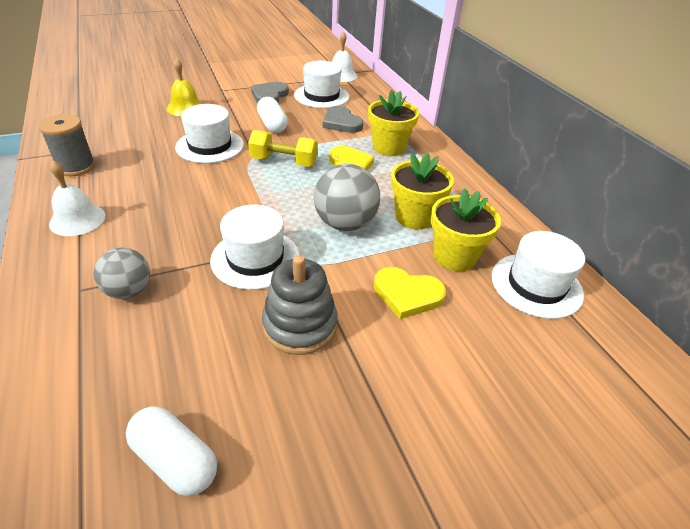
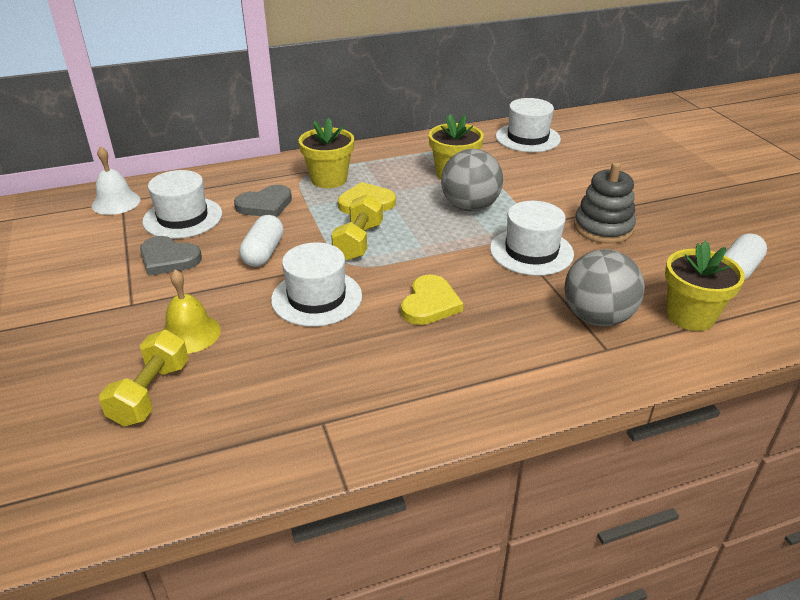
camera: 85 degrees left, 5 degrees down
(76, 167) = (372, 412): grey spool -> none
(77, 219) = (495, 379): white bell -> none
(128, 291) = (597, 317): grey ball -> grey ball, size x1.54
(135, 102) = (151, 393): none -> yellow dumbbell
(272, 125) = (263, 253): white capsule -> white capsule turned 60 degrees counterclockwise
(407, 294) = (553, 184): yellow heart -> yellow heart (430, 304)
(454, 256) = (504, 162): yellow flower pot -> yellow flower pot (690, 315)

